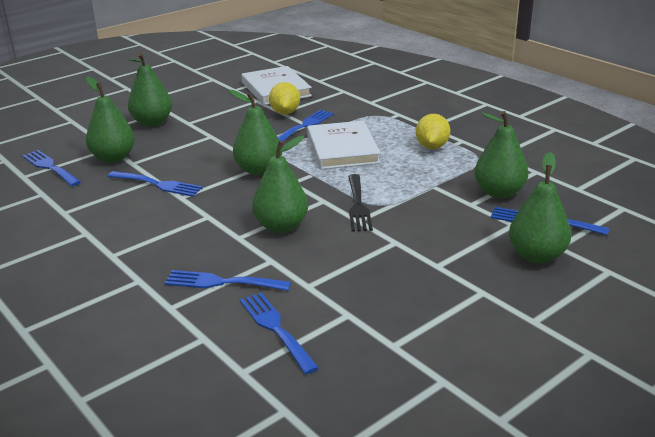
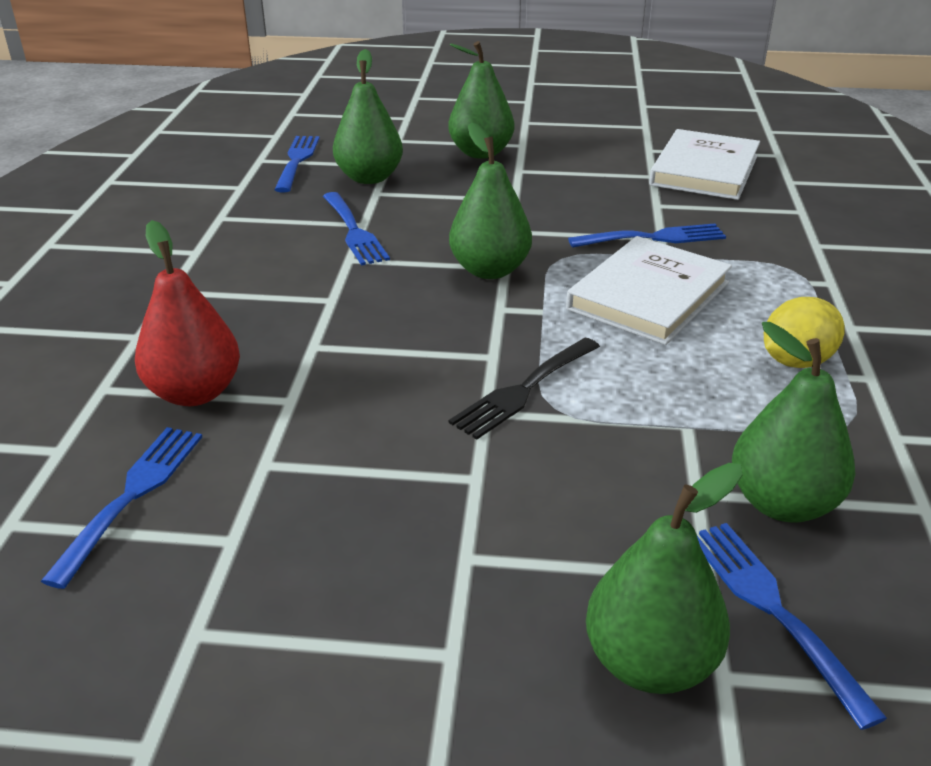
camera: 45 degrees right, 5 degrees up
(221, 282) = (195, 392): blue fork -> red pear
(281, 226) = (381, 361): green pear -> none
(285, 112) = (660, 207): yellow lemon -> none

